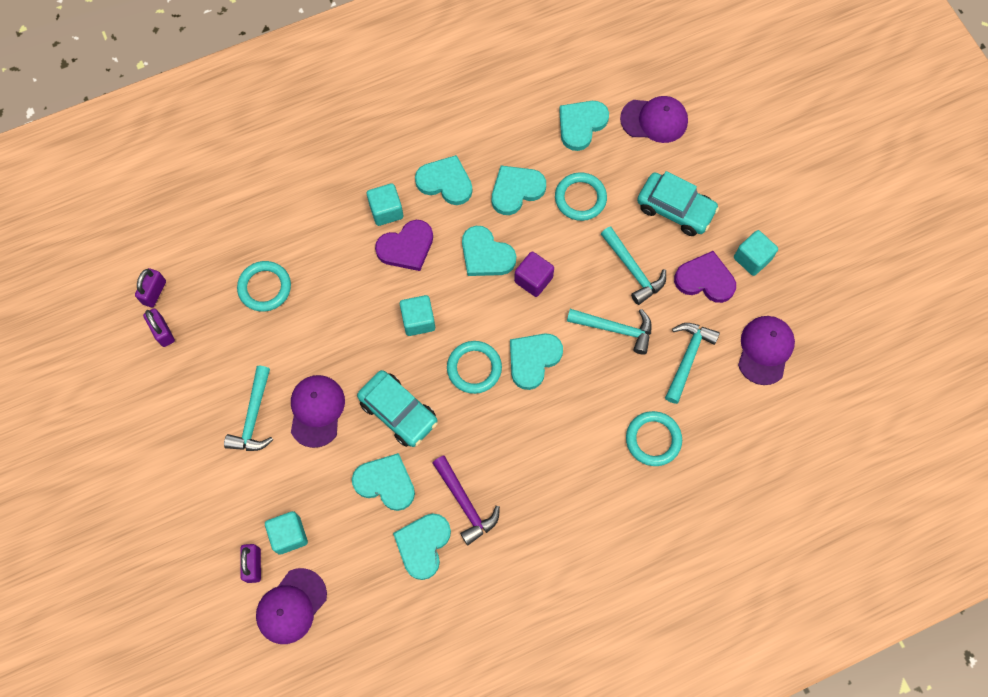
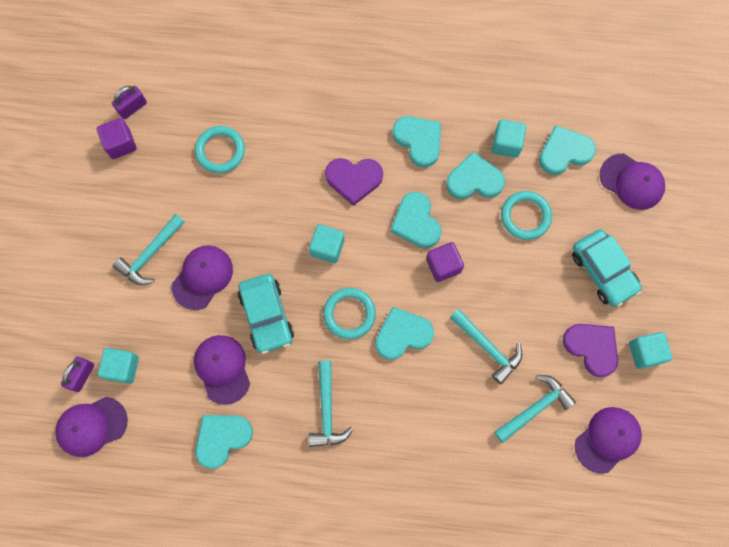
camera: 30 degrees right, 5 degrees up
(163, 332) = (120, 144): purple padlock -> purple cube
(385, 483) = (222, 369): turquoise heart -> purple cap
(386, 211) = (355, 139): turquoise cube -> turquoise cube (506, 144)
(465, 503) = (275, 424): purple hammer -> none
(633, 270) = (533, 304): turquoise hammer -> turquoise hammer (327, 410)
(653, 439) = (463, 461): turquoise ring -> none

